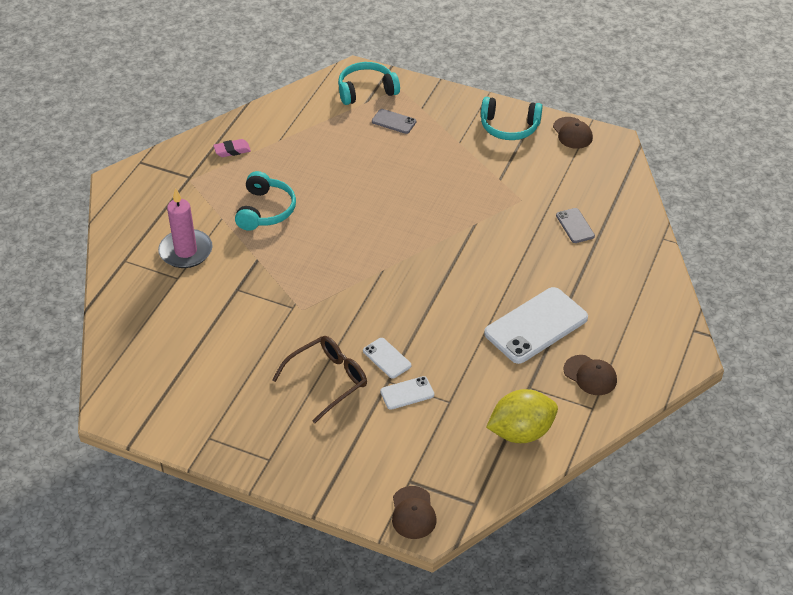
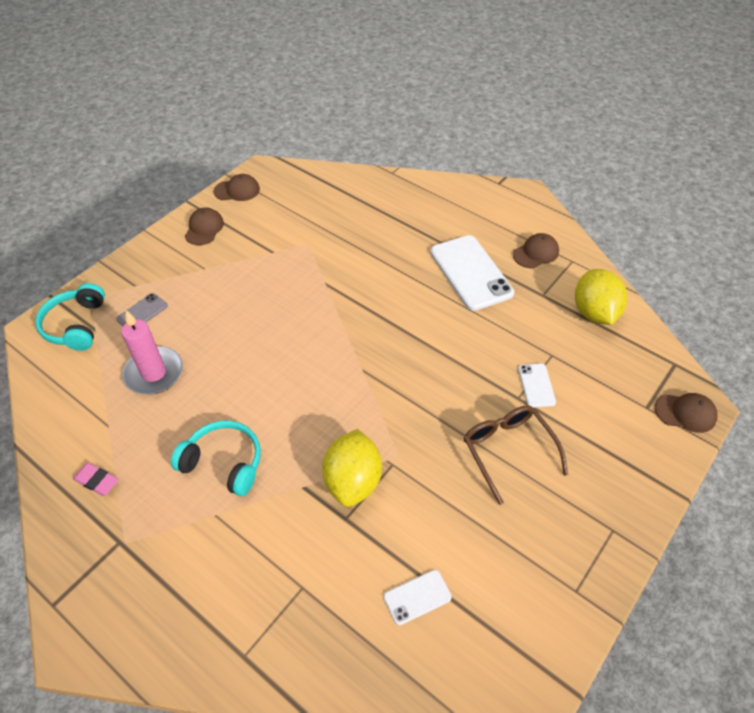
camera: 75 degrees left, 5 degrees up
(186, 251) = (257, 568): pink candle -> pink candle (154, 373)
(232, 150) = (97, 481): pink eraser -> pink eraser turned 60 degrees counterclockwise
(270, 287) = (353, 481): none -> yellow lemon
(387, 358) = (487, 392): white phone -> white phone (417, 597)
(509, 127) = (204, 228): turquoise headphones -> brown cap
(575, 226) = (356, 218): grey phone -> none

